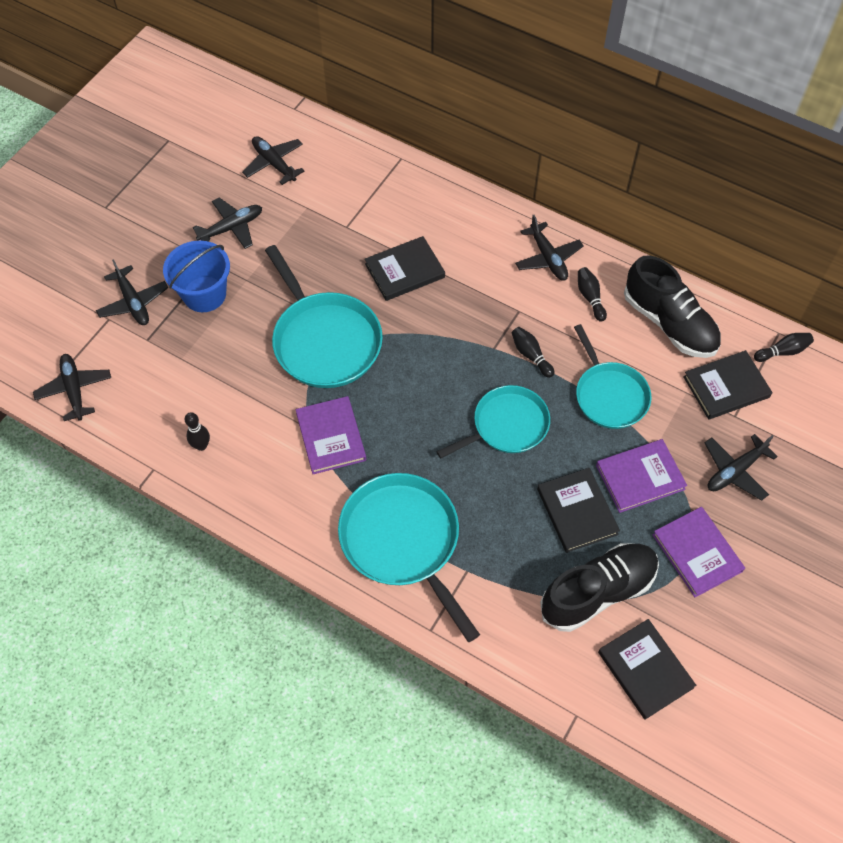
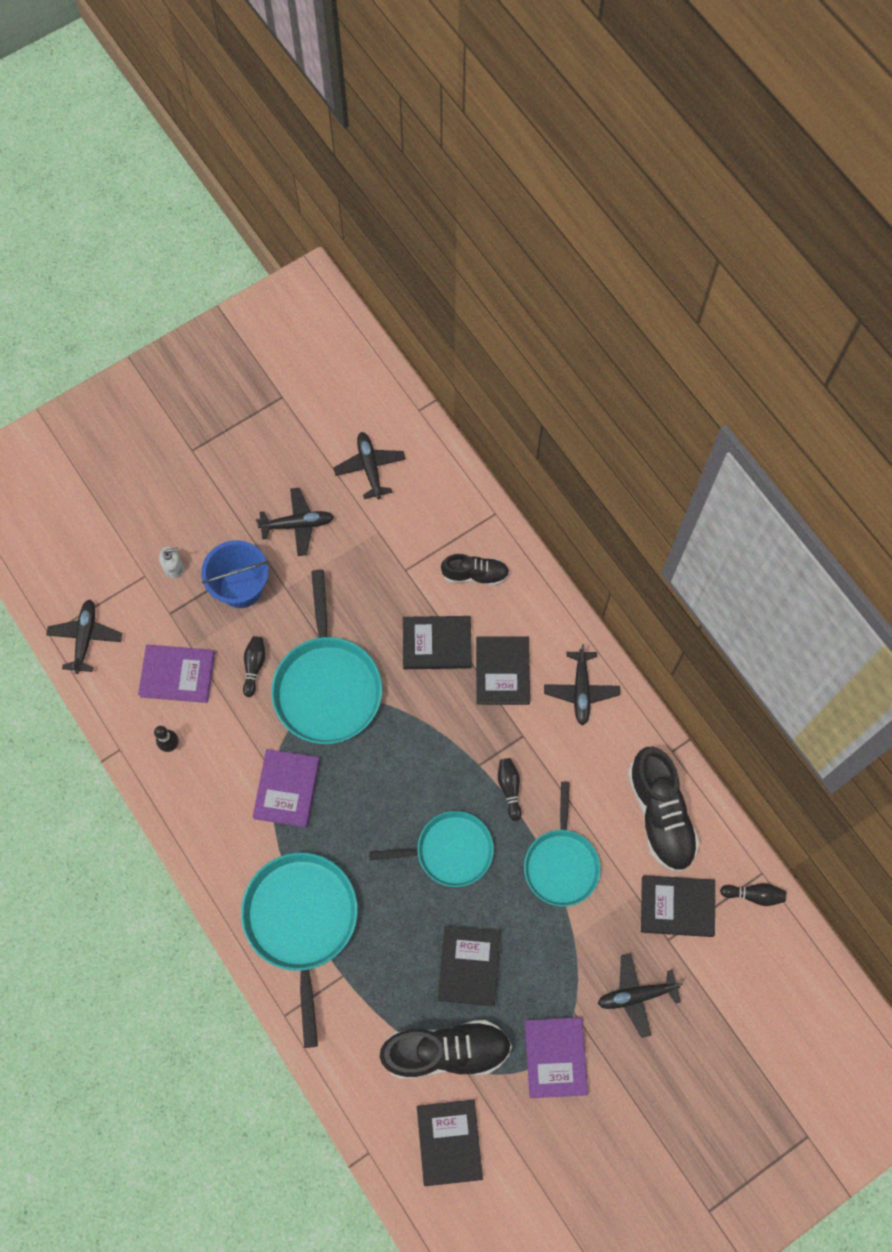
camera: 25 degrees right, 10 degrees up
(133, 302) = (174, 568): black plane -> white soap dispenser
(408, 207) = (475, 574): none -> black shoe
(473, 269) = (502, 671): none -> black book
(590, 297) = (598, 752): black bowling pin -> black bowling pin (254, 666)
(640, 477) = (544, 959): purple book -> purple book (177, 674)

